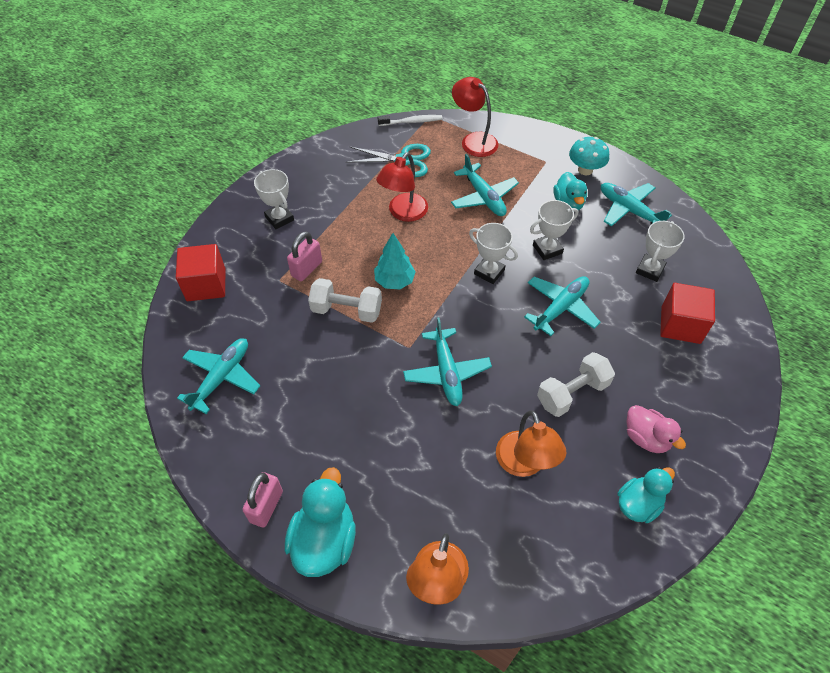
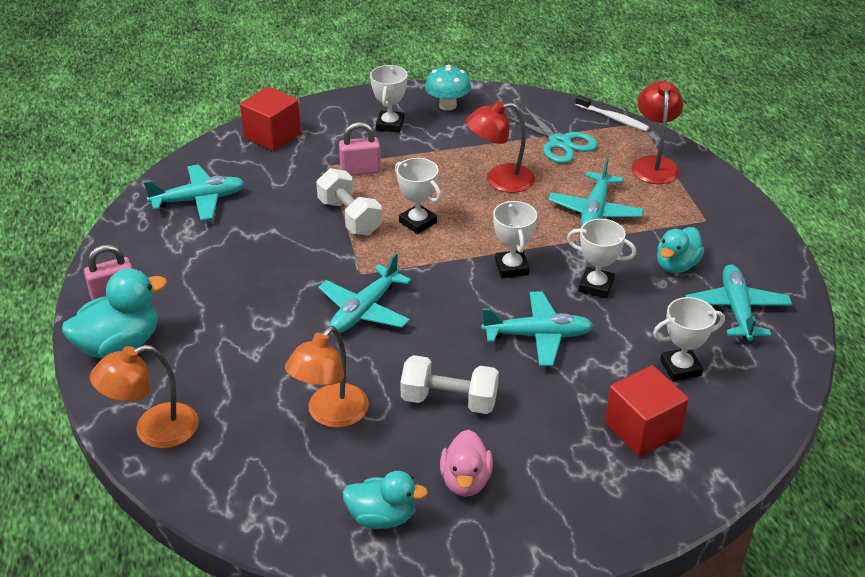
camera: 45 degrees right, 15 degrees down
(394, 281) = (418, 222): turquoise tree -> white trophy
(585, 170) = (739, 250): turquoise mushroom -> turquoise mushroom (447, 105)

